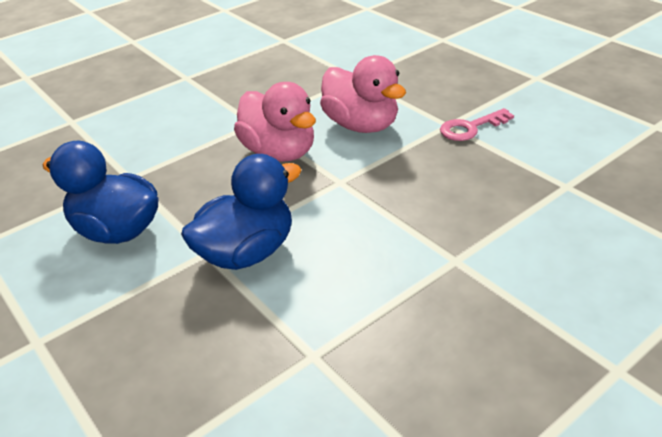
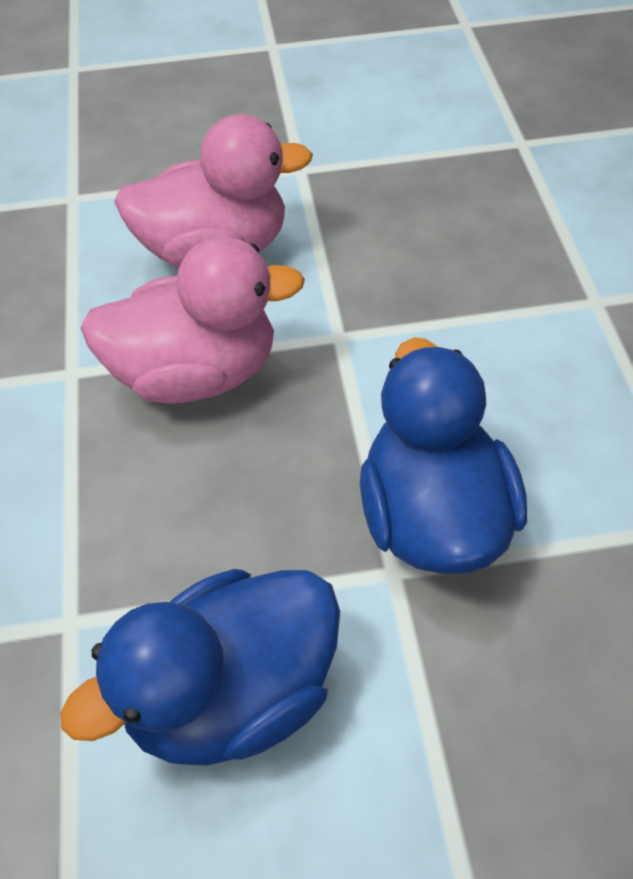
camera: 60 degrees left, 15 degrees up
(471, 128) = (330, 154): pink key -> none

